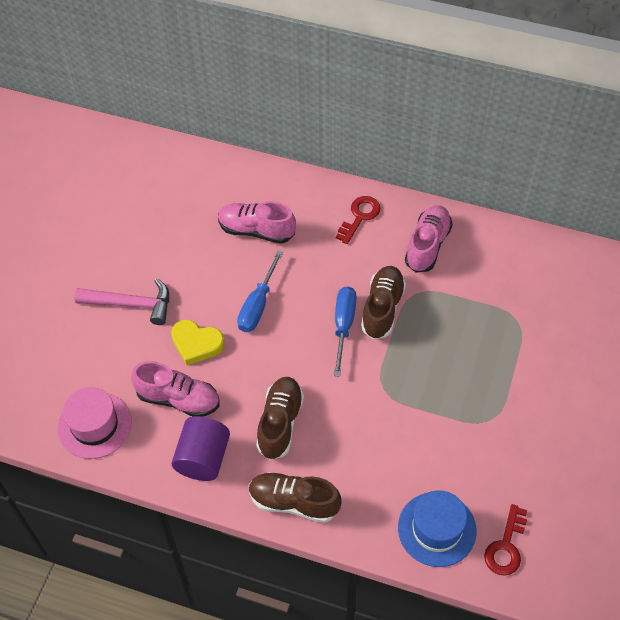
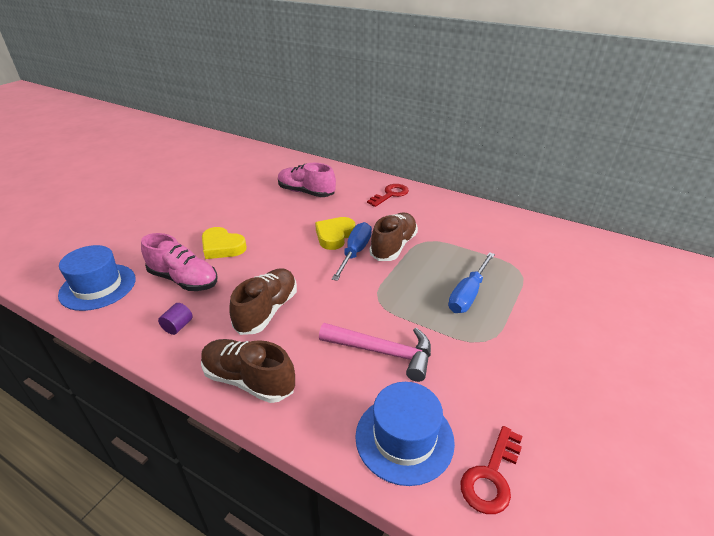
camera: 10 degrees right, 20 degrees down
(94, 425) = (98, 286): pink hat -> blue hat
(131, 304) = (185, 218): pink hammer -> pink hammer (383, 352)
(203, 458) = (178, 326): purple cylinder -> purple cylinder, size x0.47
(258, 305) = (286, 231): blue screwdriver -> blue screwdriver (468, 294)
(314, 303) = (334, 236): none -> yellow heart
(427, 245) = (442, 215): pink shoe -> none

